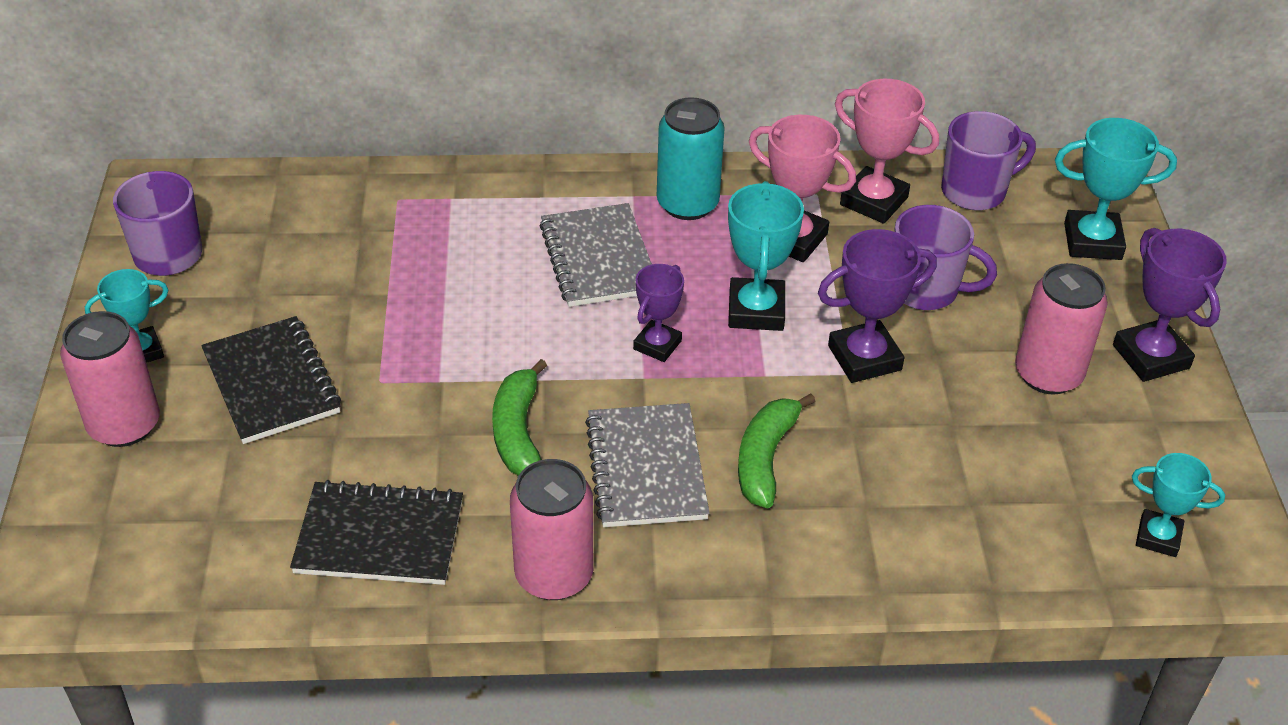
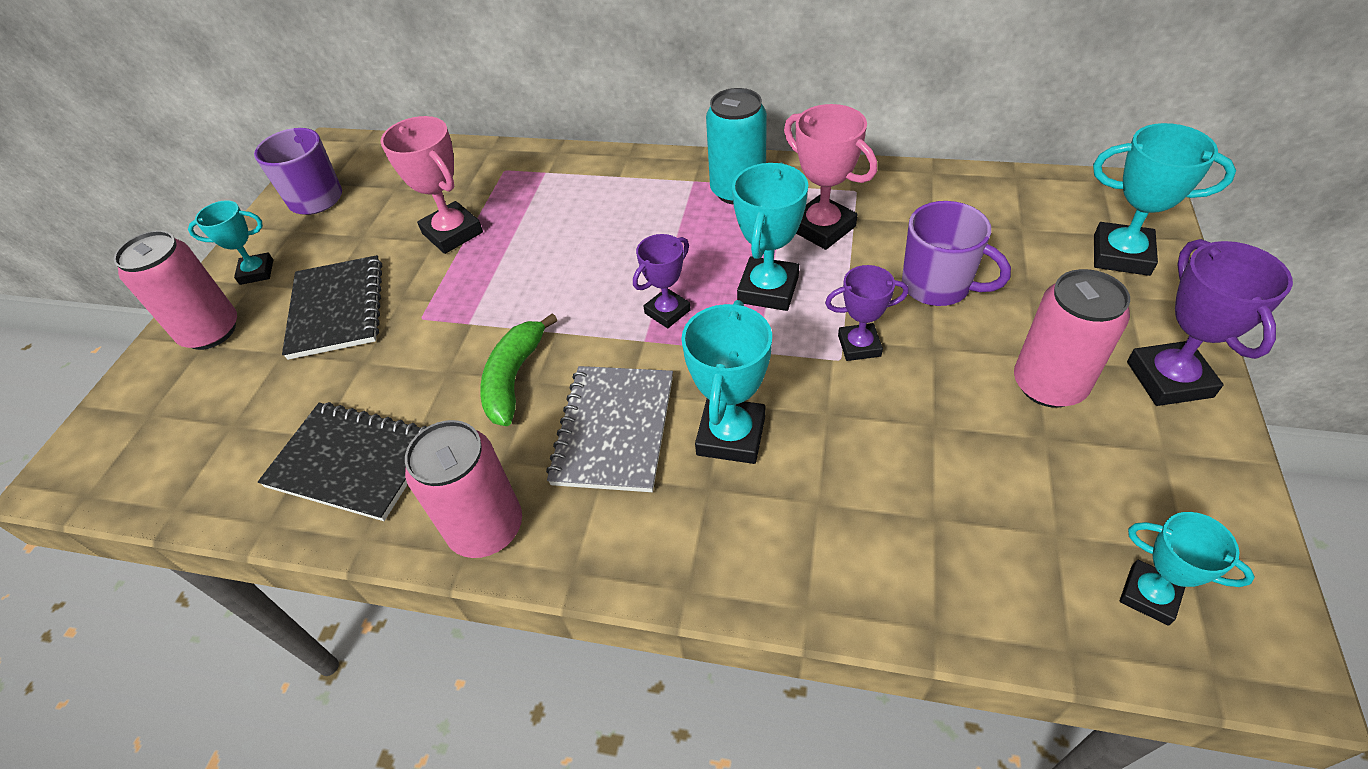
camera: 20 degrees right, 5 degrees up
(598, 258) = (645, 230): grey notebook -> none
(765, 458) = (731, 435): green banana -> turquoise trophy
(864, 358) = (859, 346): purple trophy -> purple trophy, size x0.64
(874, 201) = (907, 201): pink trophy -> pink trophy (452, 233)
(975, 191) = (1008, 199): purple mug -> none

